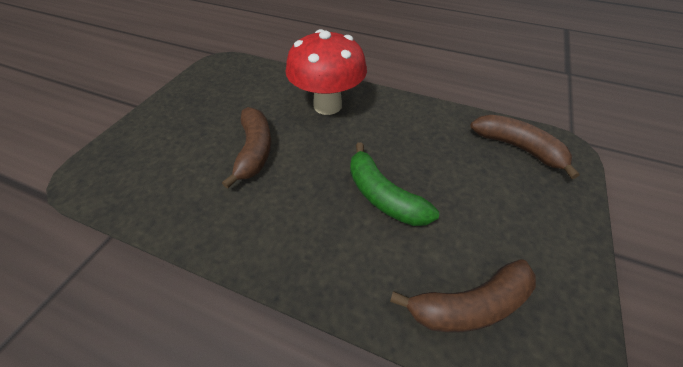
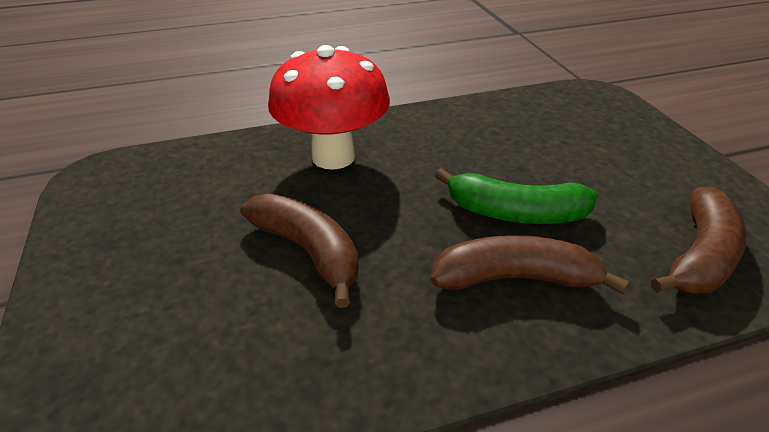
camera: 40 degrees left, 10 degrees down
(518, 148) = (565, 109): brown banana -> brown banana (515, 278)

